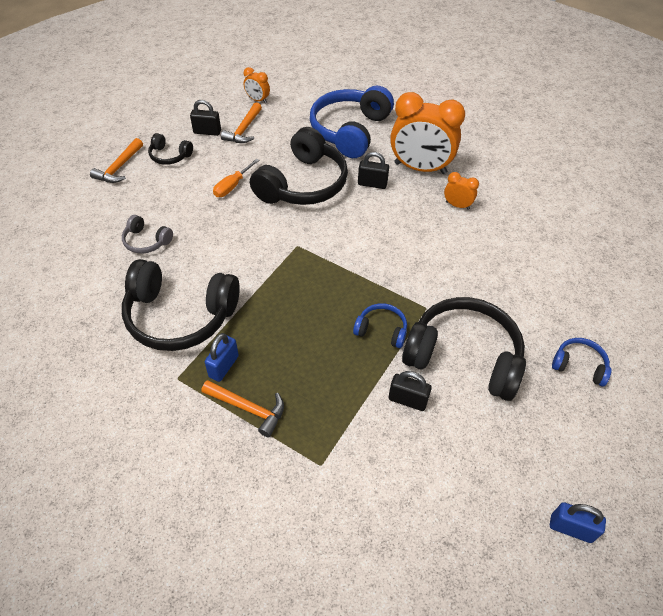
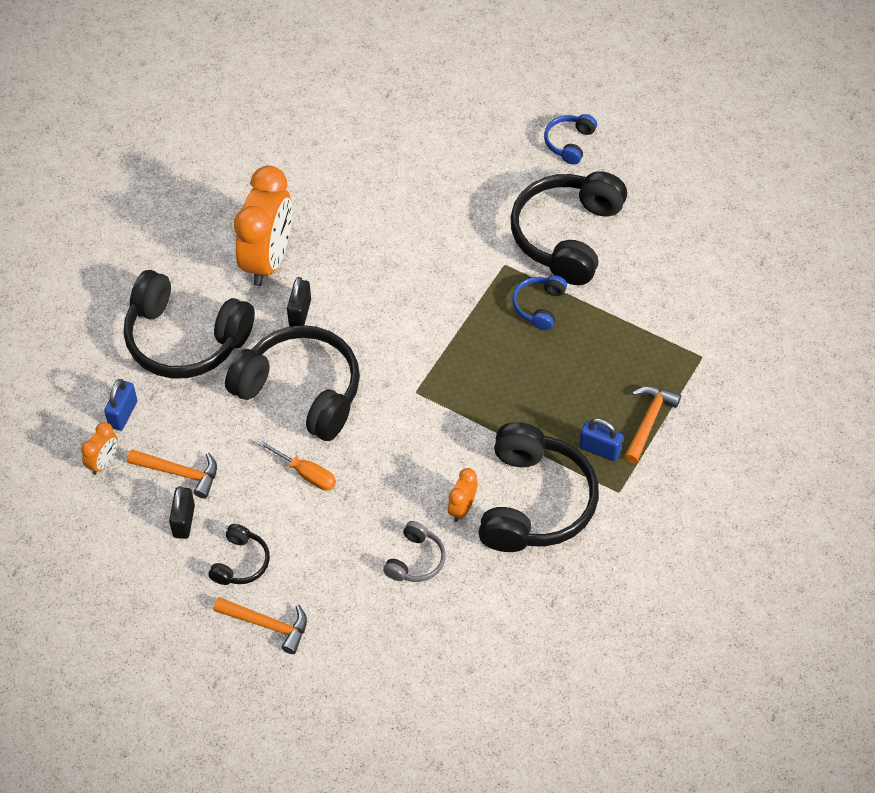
camera: 90 degrees left, 5 degrees up
(350, 131) = (185, 339): blue headphones -> black headphones
(407, 400) = (624, 285): black padlock -> none
(457, 205) = (339, 224): orange clock -> orange clock (462, 508)
(571, 528) = (736, 175): blue padlock -> blue padlock (123, 414)

